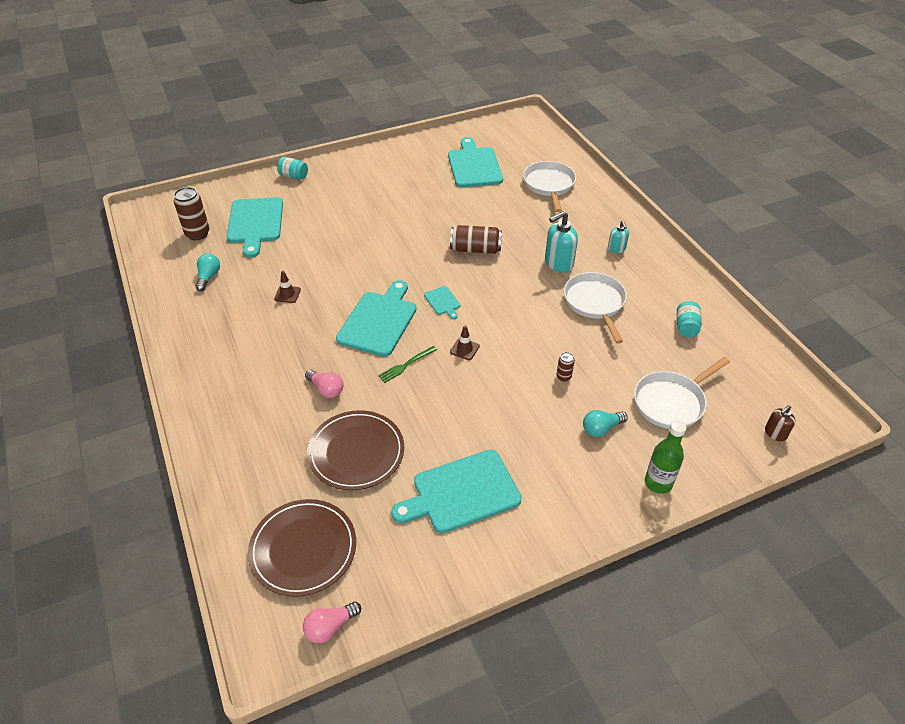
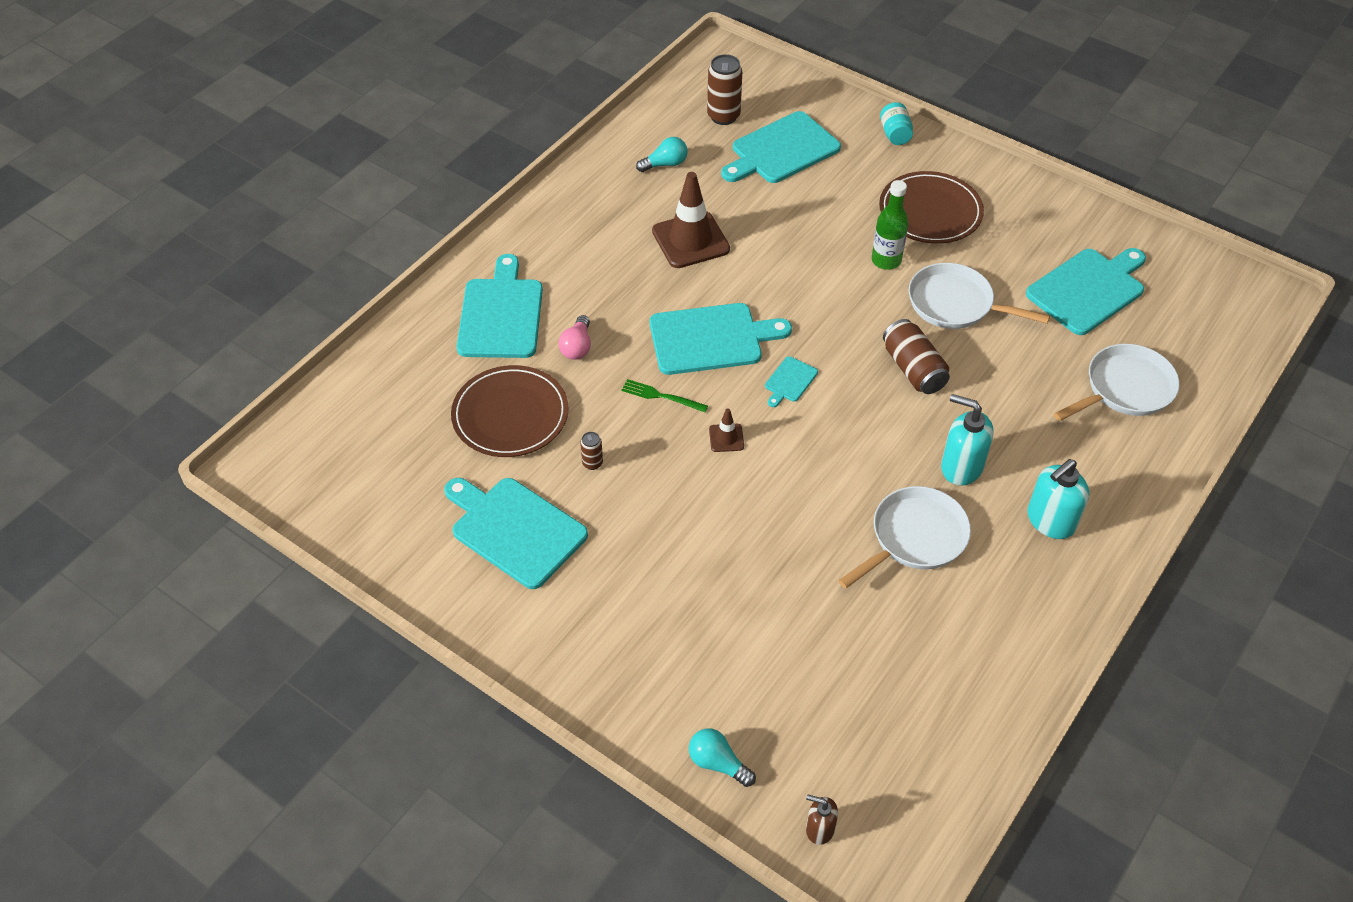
camera: 60 degrees right, 5 degrees up
(257, 419) = (501, 314): none -> turquoise cutting board
(287, 294) = (690, 240): brown traffic cone -> brown traffic cone, size x2.17
(303, 549) = (371, 434): brown plate -> brown plate (930, 211)
(330, 627) = (302, 497): pink light bulb -> none
(563, 377) = (753, 555): brown can -> brown can (592, 463)
(601, 428) = (694, 626): turquoise light bulb -> turquoise light bulb (718, 763)
(616, 249) = (1050, 521): turquoise soap dispenser -> turquoise soap dispenser, size x1.74
(658, 483) = (647, 716): green bottle -> green bottle (886, 260)
(671, 402) = (792, 688): white pan -> white pan (955, 304)
(686, 327) = (950, 660): turquoise jar -> none

